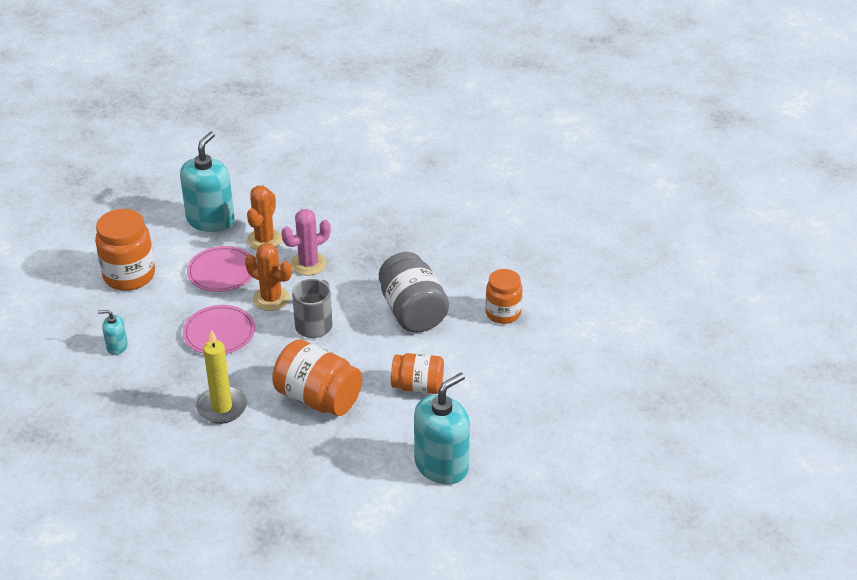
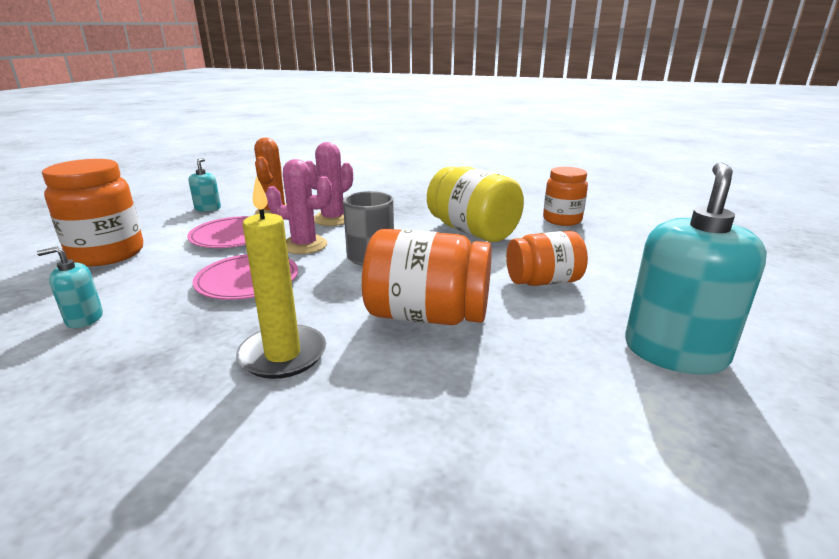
camera: 20 degrees left, 15 degrees down
(210, 220) = (208, 208): turquoise soap dispenser -> turquoise soap dispenser, size x0.47
(271, 299) = (304, 245): orange cactus -> pink cactus
(412, 312) = (472, 231): grey jar -> yellow jar

